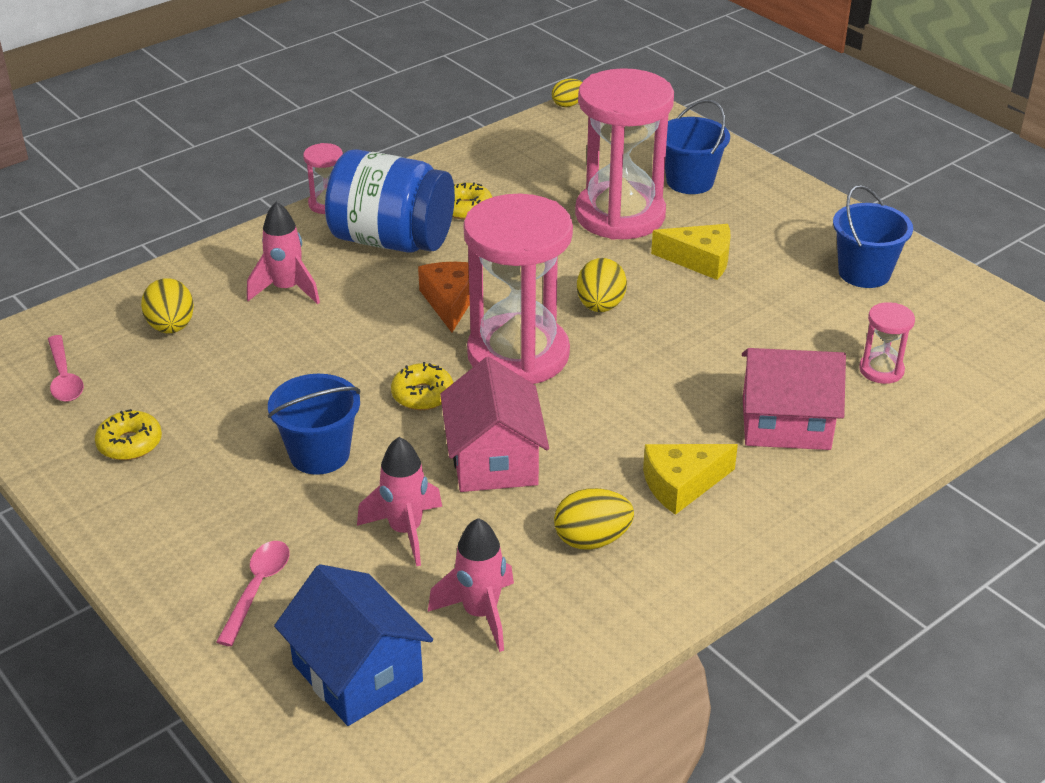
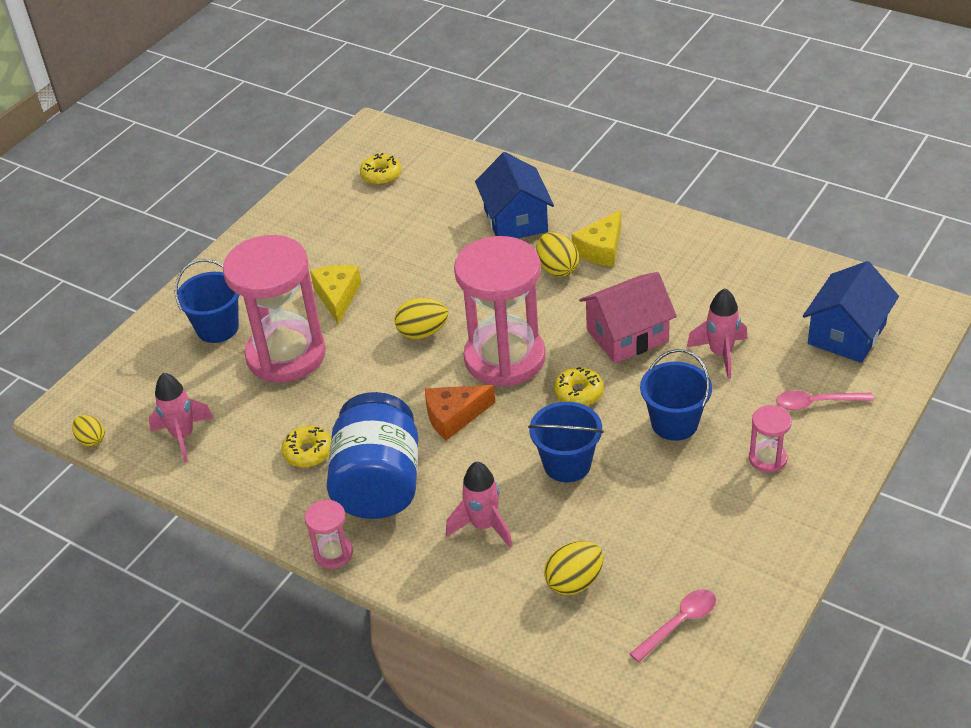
camera: 105 degrees left, 5 degrees up
(130, 443) = (729, 537): yellow donut -> yellow donut (381, 175)
(480, 614) = (766, 300): pink rocket -> pink rocket (183, 436)
(592, 540) = (674, 273): yellow egg -> yellow egg (557, 269)
(681, 485) = (601, 249): yellow cheese -> yellow cheese turned 75 degrees clockwise
(786, 423) = (516, 220): pink house -> blue house
(864, 273) = (323, 217): blue bucket -> blue bucket (567, 464)
(881, 370) = (438, 192): pink hourglass -> pink hourglass (767, 459)

